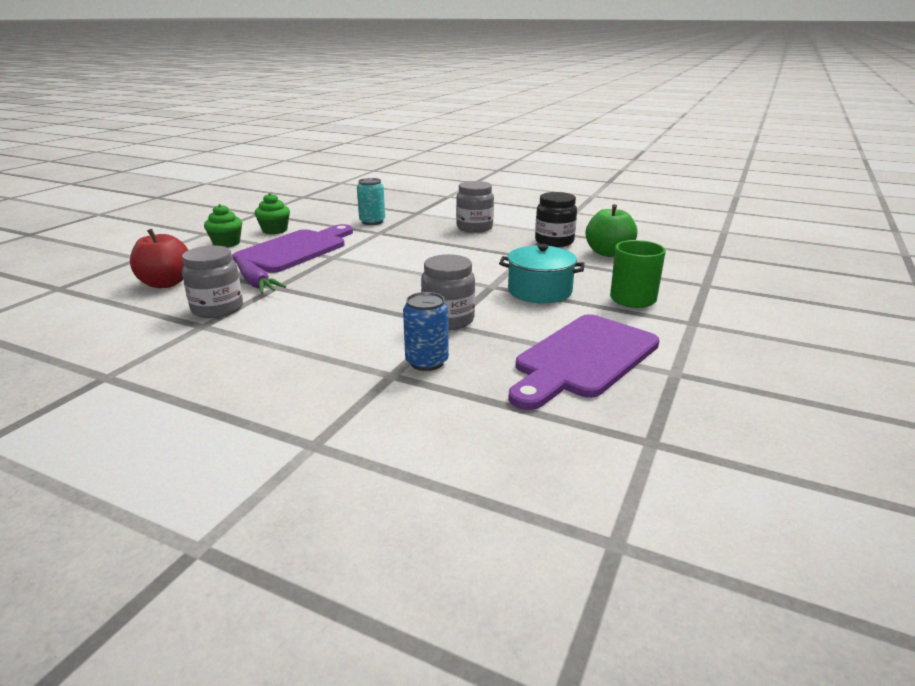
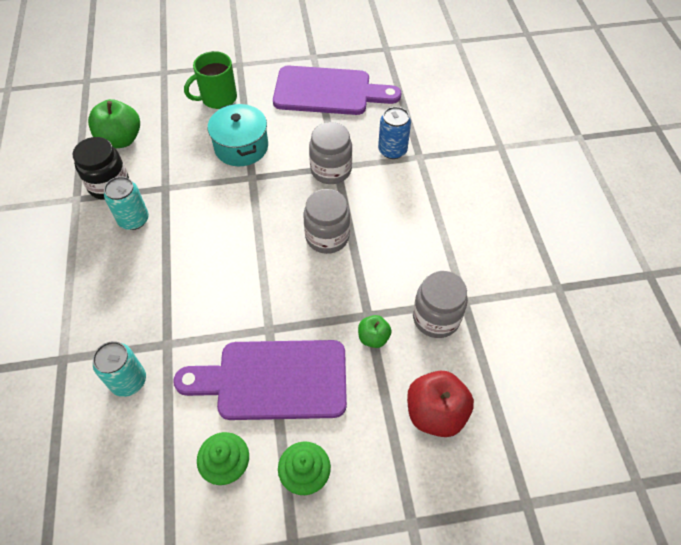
camera: 125 degrees left, 30 degrees up
(256, 283) = (373, 338): purple carrot -> green apple
(474, 228) = (96, 267): grey jar -> grey jar (327, 237)
(504, 242) = (134, 220): none -> turquoise can

